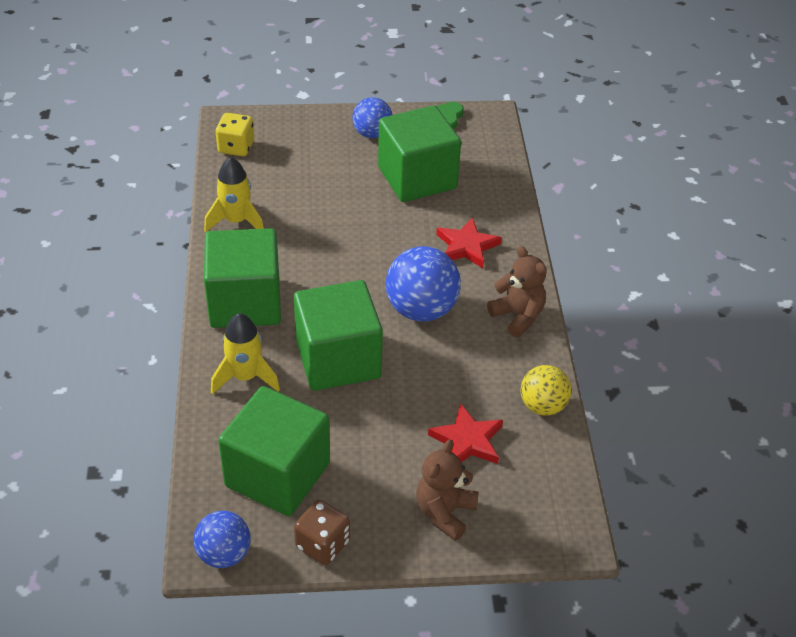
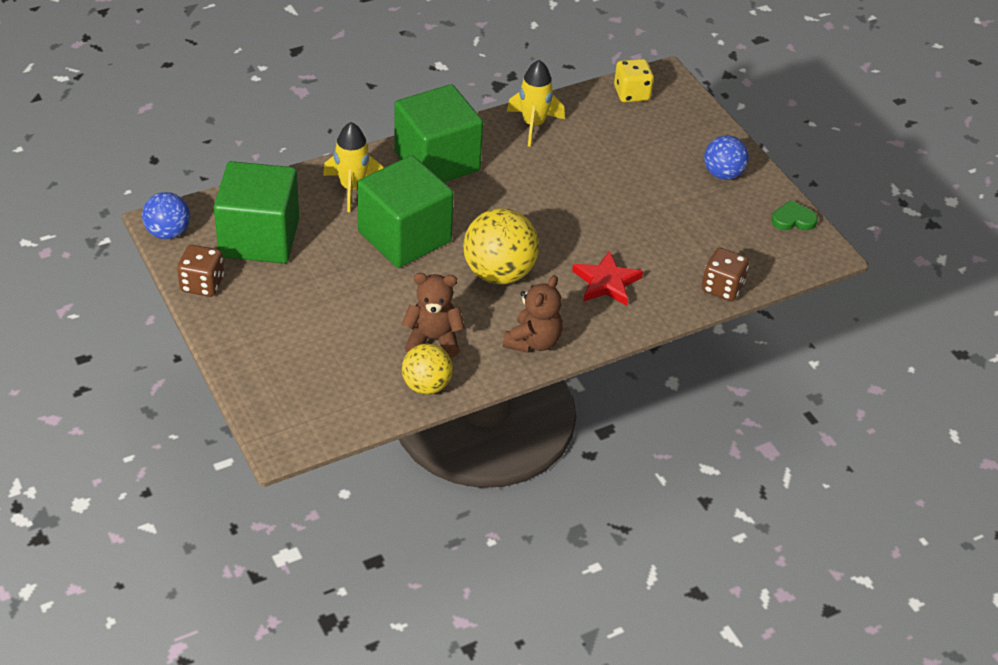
camera: 65 degrees right, 0 degrees up
(417, 178) = (681, 222): green cube -> none
(421, 310) = (499, 273): blue ball -> yellow ball
(445, 512) = (269, 349): brown teddy bear -> brown teddy bear (433, 340)
(467, 440) = (356, 344): red star -> none
(505, 183) = (722, 287): none -> brown dice

